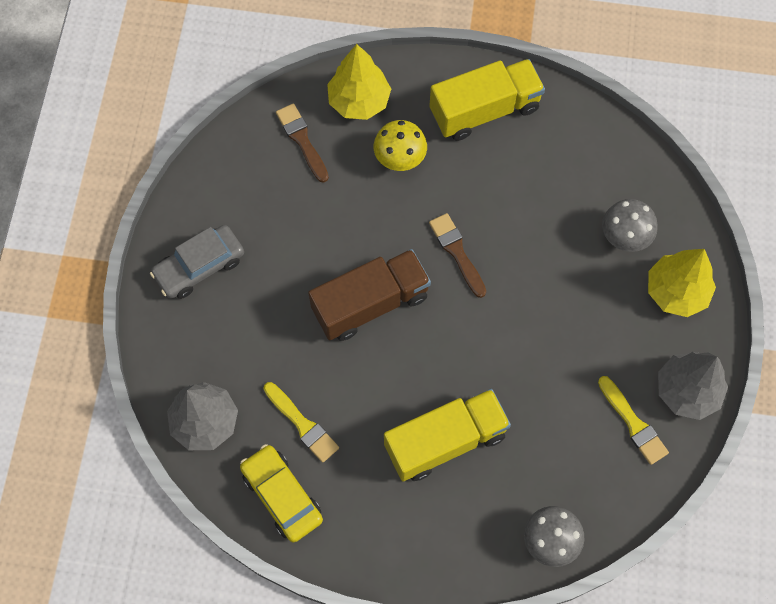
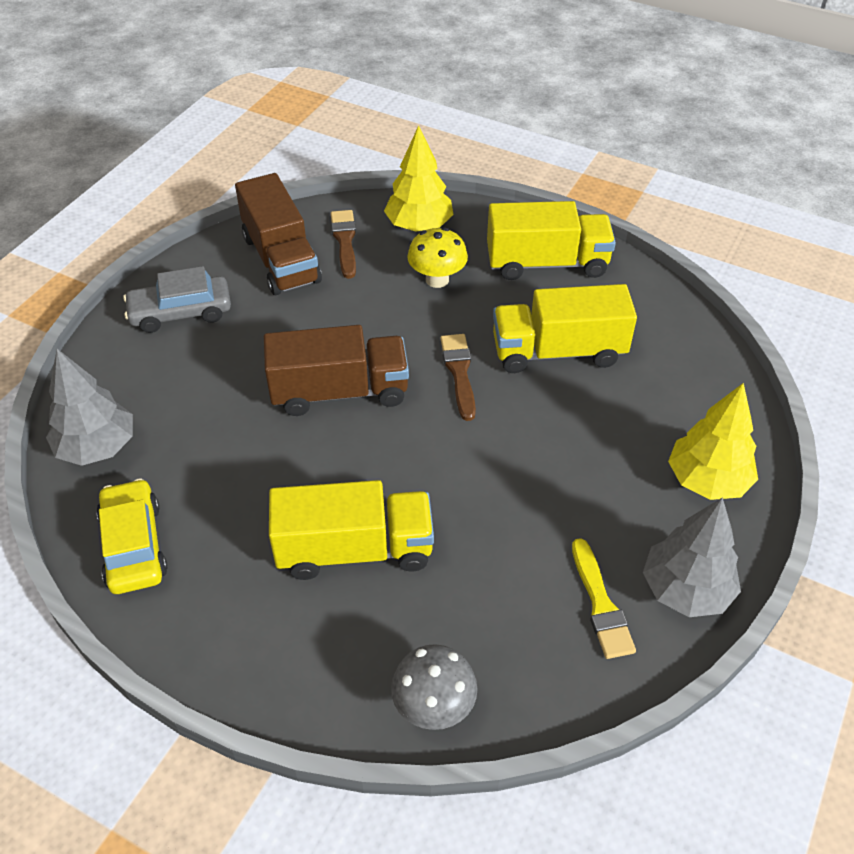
camera: 20 degrees right, 20 degrees down
(256, 179) = (281, 259): none -> brown truck
(302, 424) = (200, 481): yellow brush -> none
(526, 204) = (558, 351): none -> yellow truck
(624, 237) = (661, 410): grey mushroom -> none

